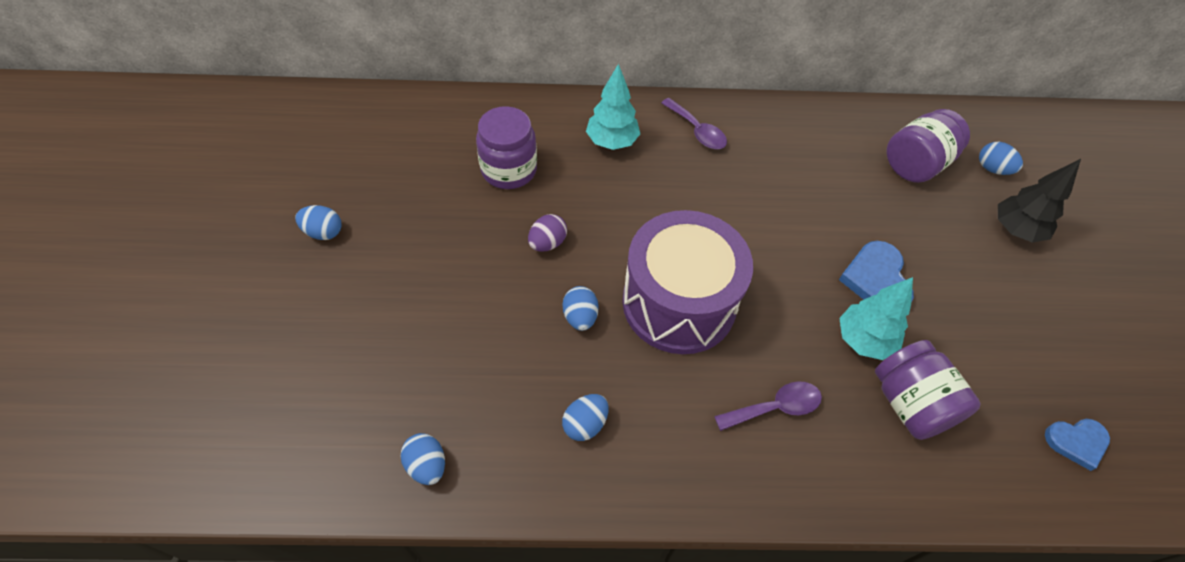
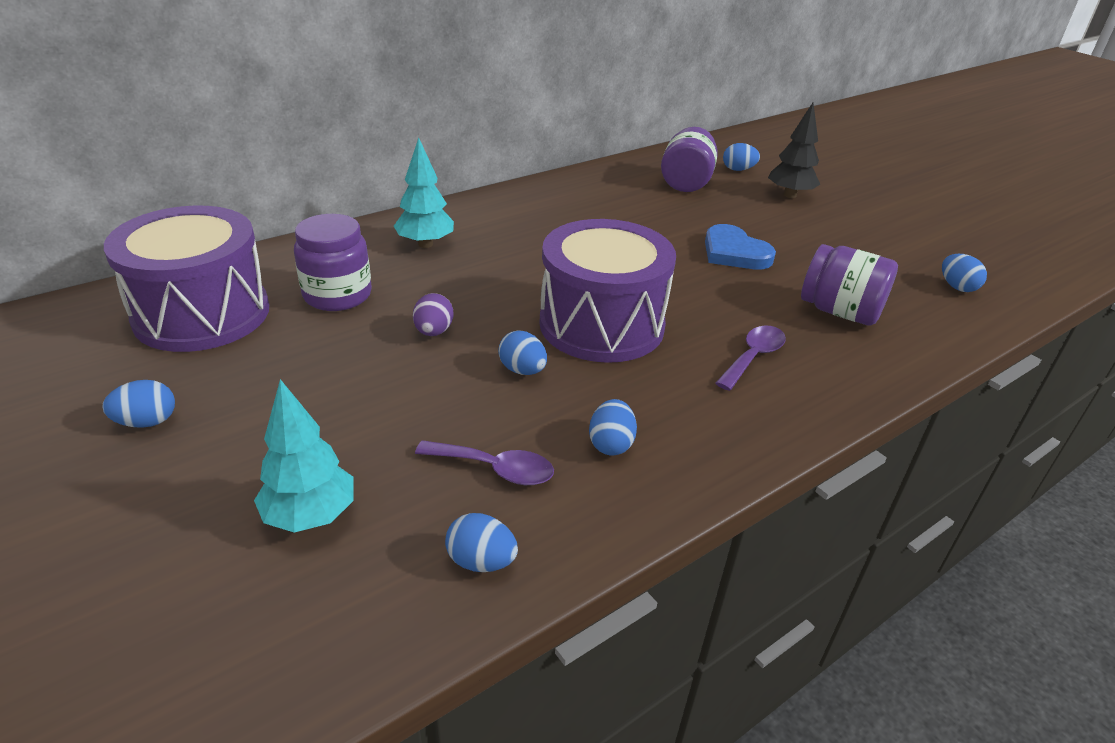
camera: 35 degrees left, 20 degrees down
(412, 146) = (202, 314): none -> purple drum
(697, 131) = (497, 214): purple spoon -> purple spoon (495, 469)
(864, 340) = (767, 289): turquoise tree -> turquoise tree (310, 516)
(1076, 442) = (957, 287): blue heart -> blue egg

